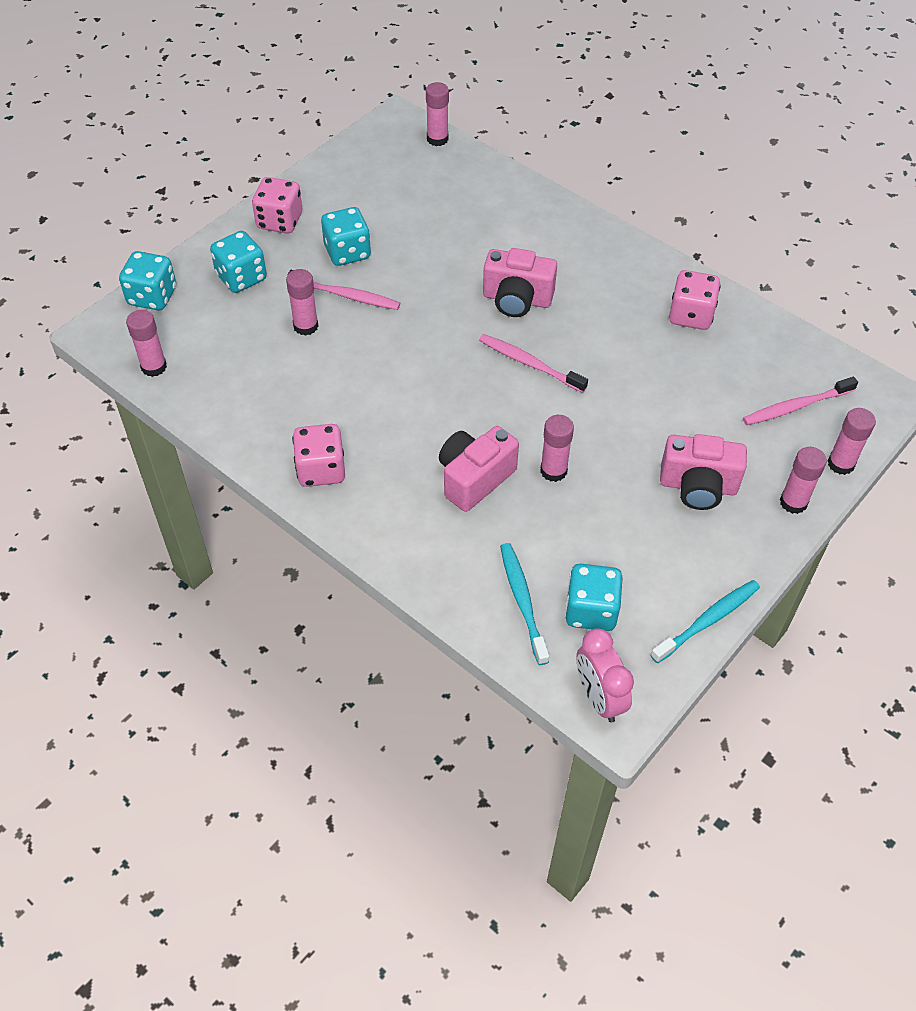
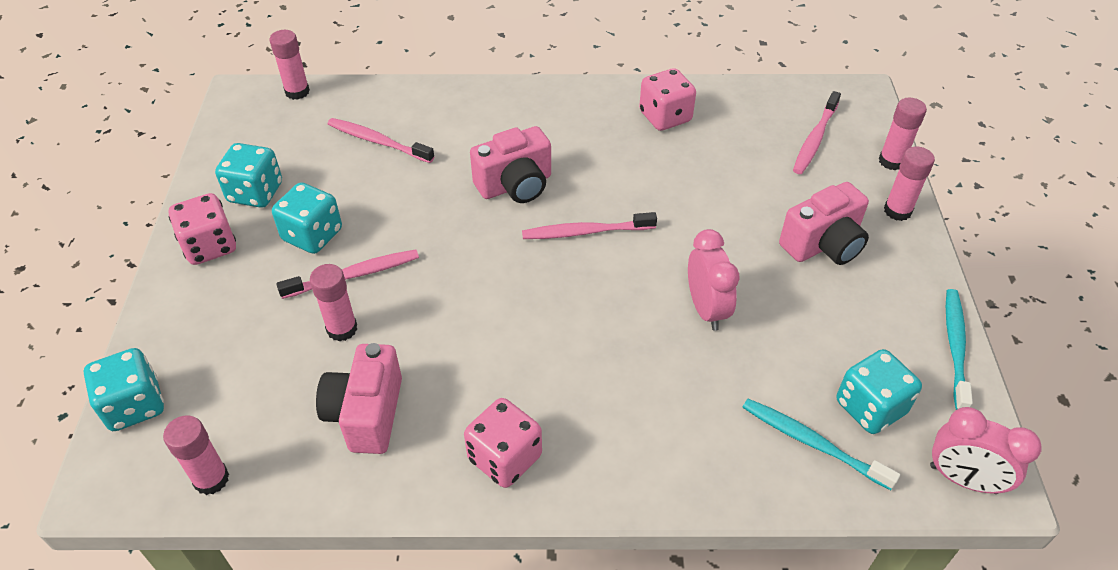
camera: 40 degrees left, 5 degrees down
(241, 277) = (222, 324): turquoise dice -> turquoise dice (255, 193)
(455, 209) = (378, 141): none -> pink toothbrush
(474, 478) = (651, 363): pink camera -> pink camera (366, 414)
(553, 471) = (706, 309): pink glue stick -> pink clock

